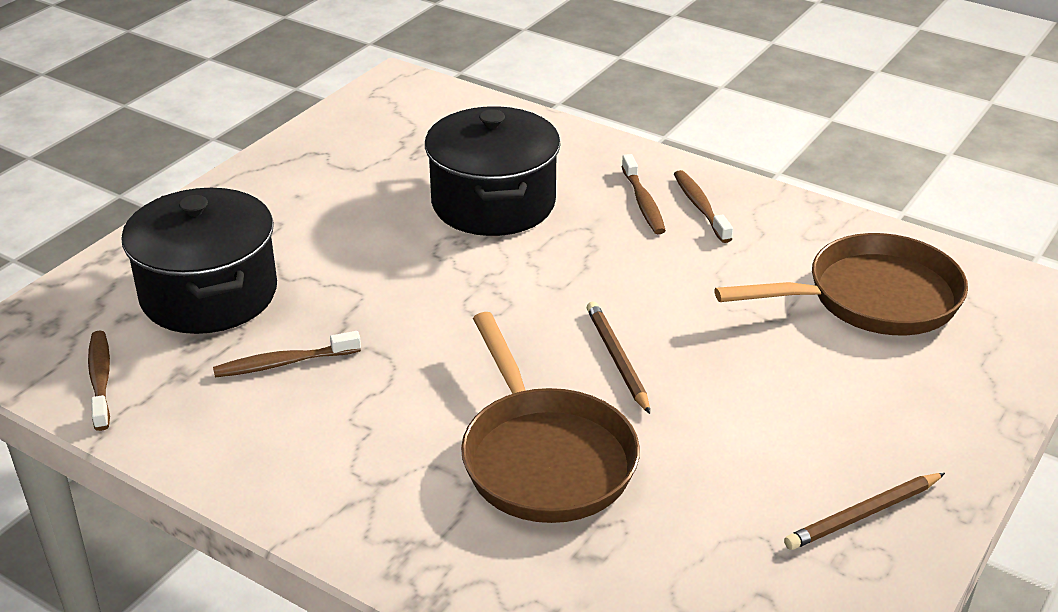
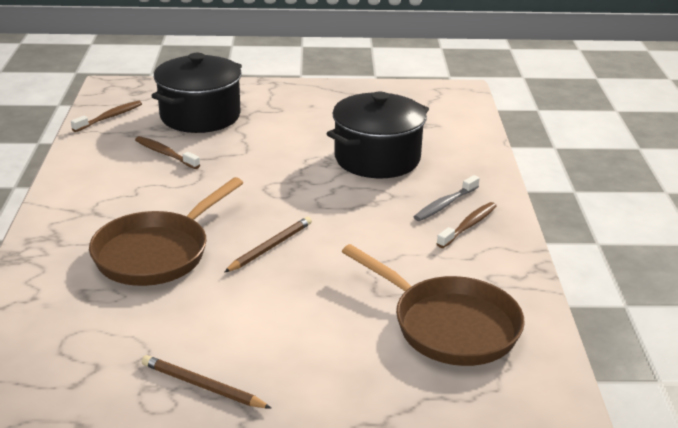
camera: 55 degrees right, 5 degrees down
(643, 203) = (445, 204): brown toothbrush -> grey toothbrush

